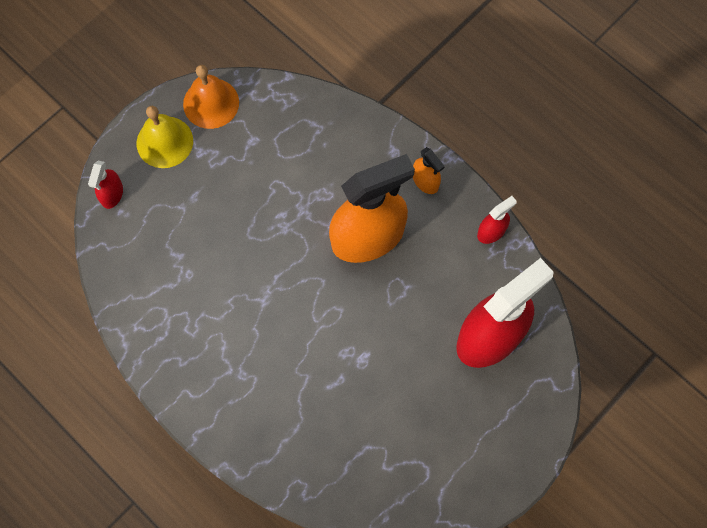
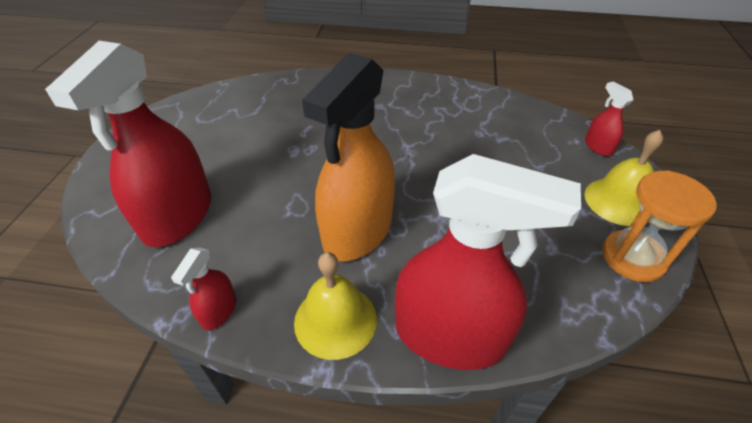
camera: 145 degrees right, 25 degrees down
(211, 103) = (633, 257): orange bell -> orange hourglass
(367, 131) = (450, 335): none -> red spray bottle
(425, 181) = (335, 320): orange spray bottle -> yellow bell

